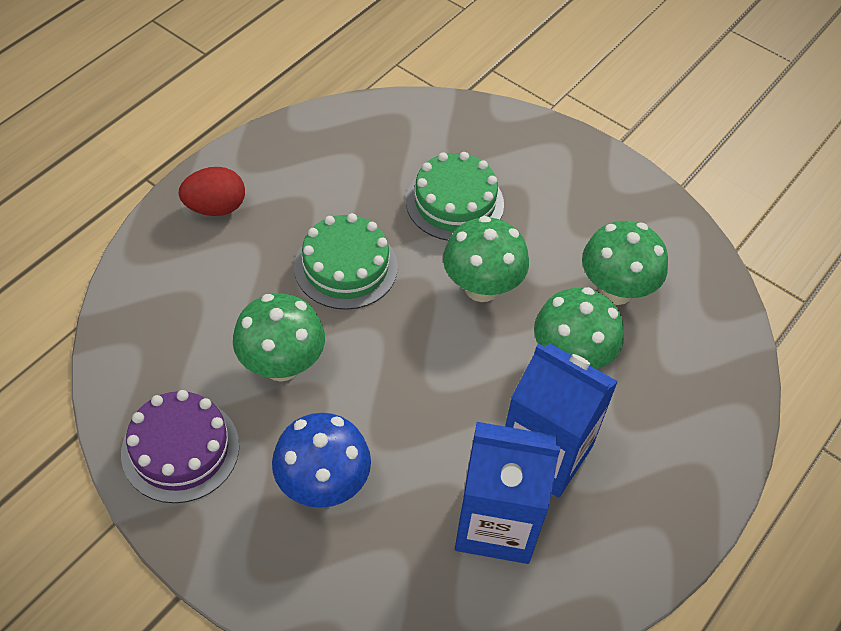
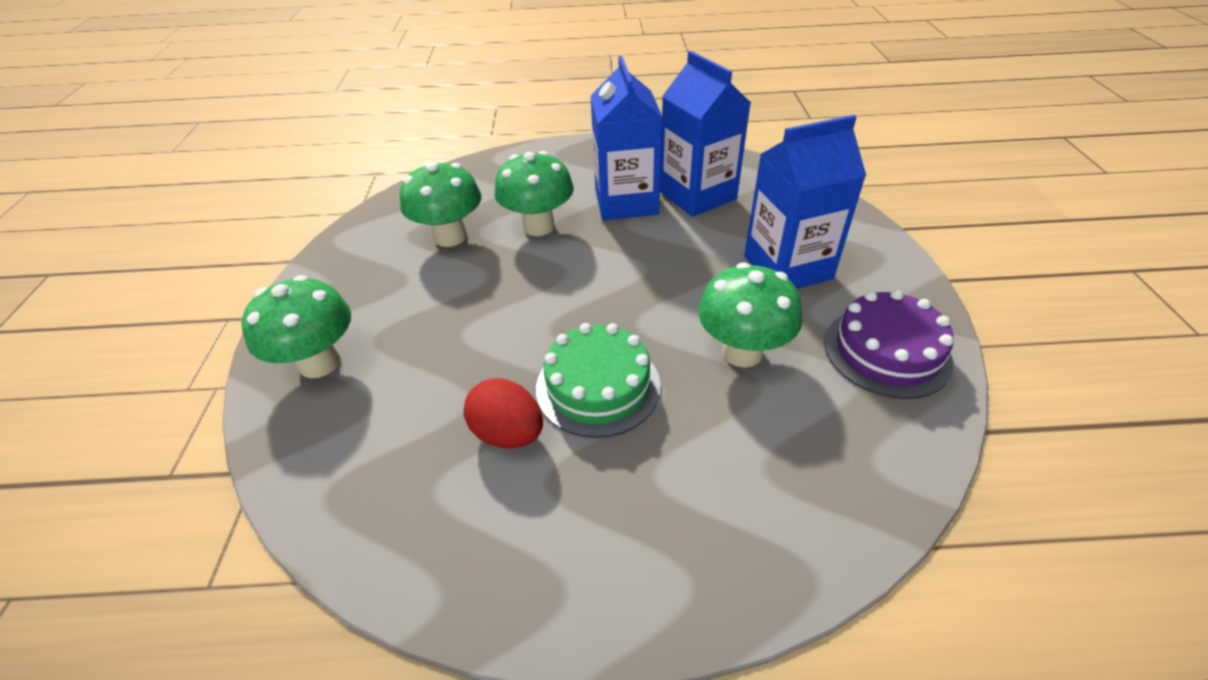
camera: 125 degrees left, 10 degrees down
(215, 207) = (651, 561): red egg -> red egg (508, 433)
(323, 485) = (787, 267): blue mushroom -> blue carton
(454, 202) = (437, 367): green cake -> none
(481, 287) = (523, 296): green mushroom -> green mushroom (319, 363)

